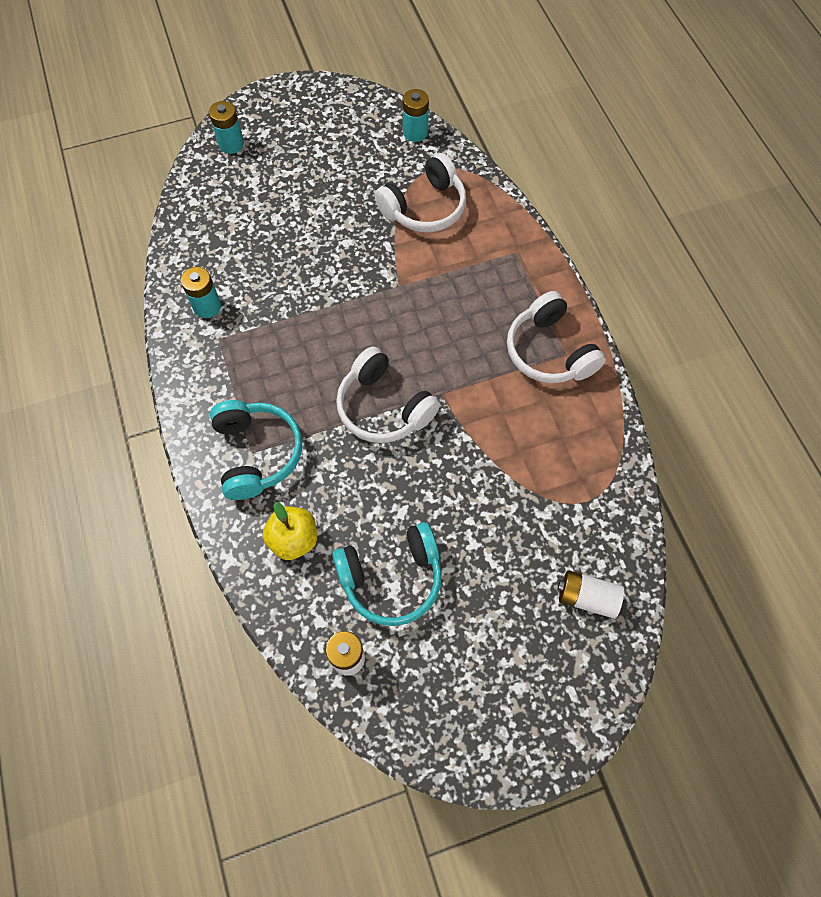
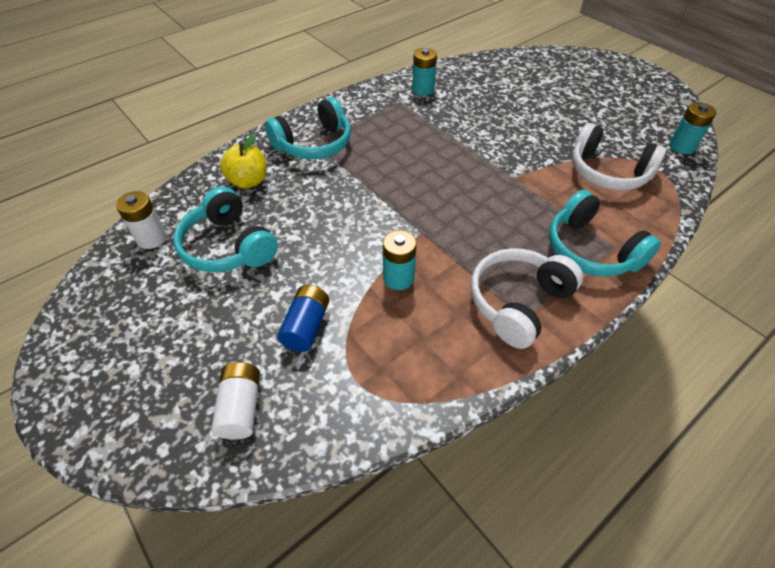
camera: 70 degrees right, 15 degrees down
(231, 144) = (569, 62): turquoise battery -> turquoise battery (398, 278)
(384, 407) = (388, 200): white headphones -> none
(513, 271) = (591, 250): none -> turquoise headphones
(520, 526) = (306, 326): none -> blue battery

